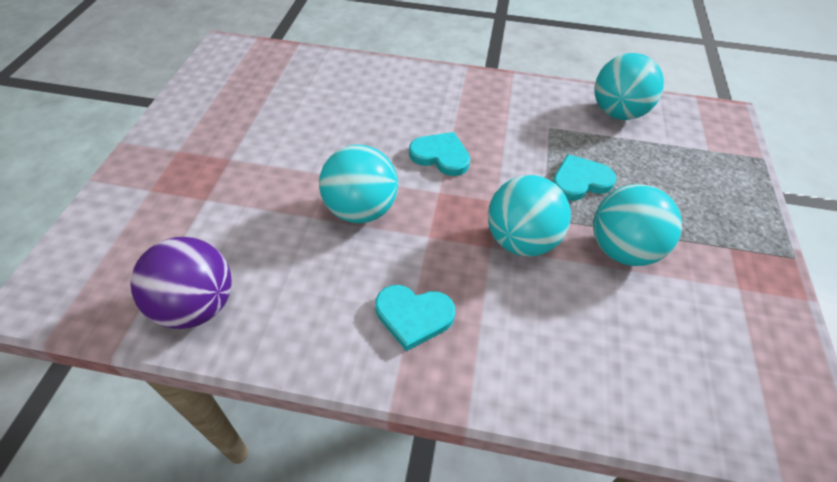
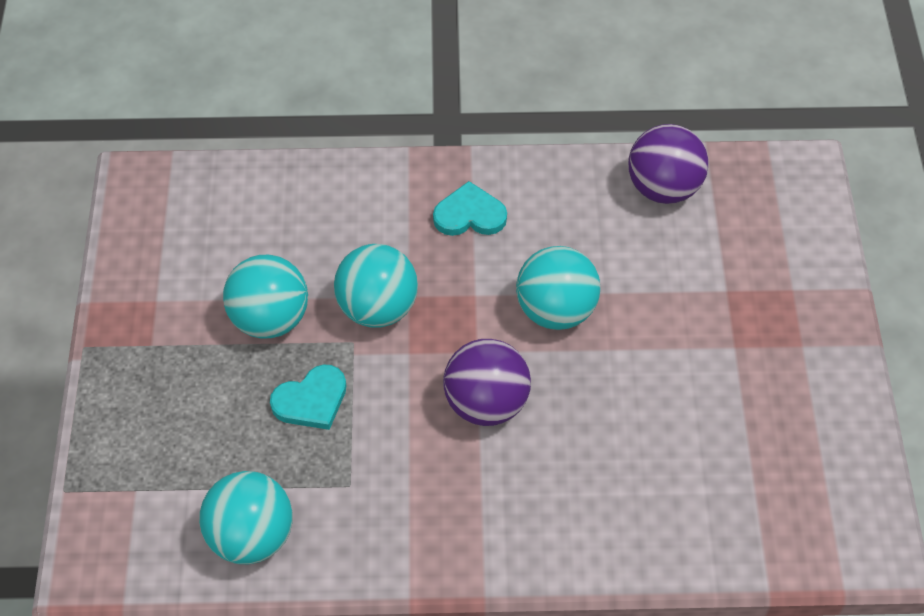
camera: 170 degrees right, 5 degrees up
(441, 156) = (486, 403): turquoise heart -> purple ball

